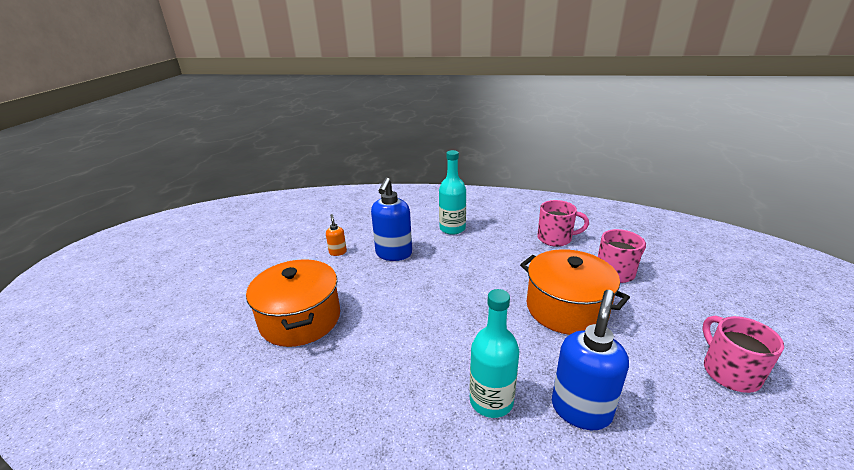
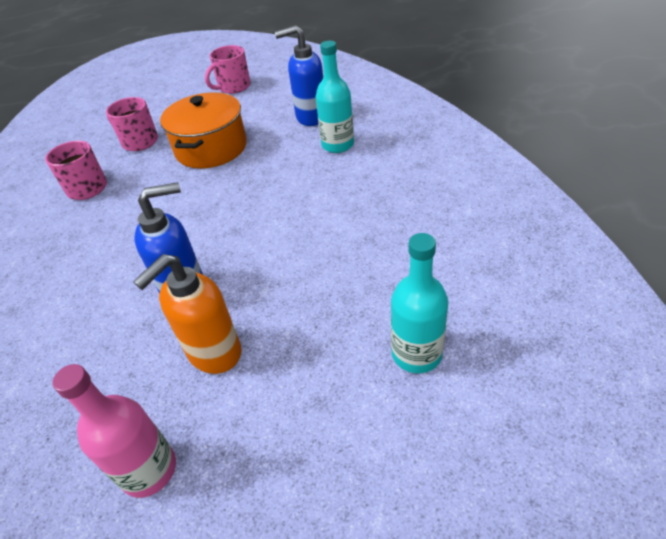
camera: 120 degrees left, 15 degrees up
(300, 319) = (361, 288): orange pot -> none
(307, 225) = (149, 470): none -> pink bottle
(338, 252) = (214, 353): orange soap dispenser -> orange soap dispenser, size x2.08
(452, 228) = (91, 272): turquoise bottle -> turquoise bottle (416, 353)

